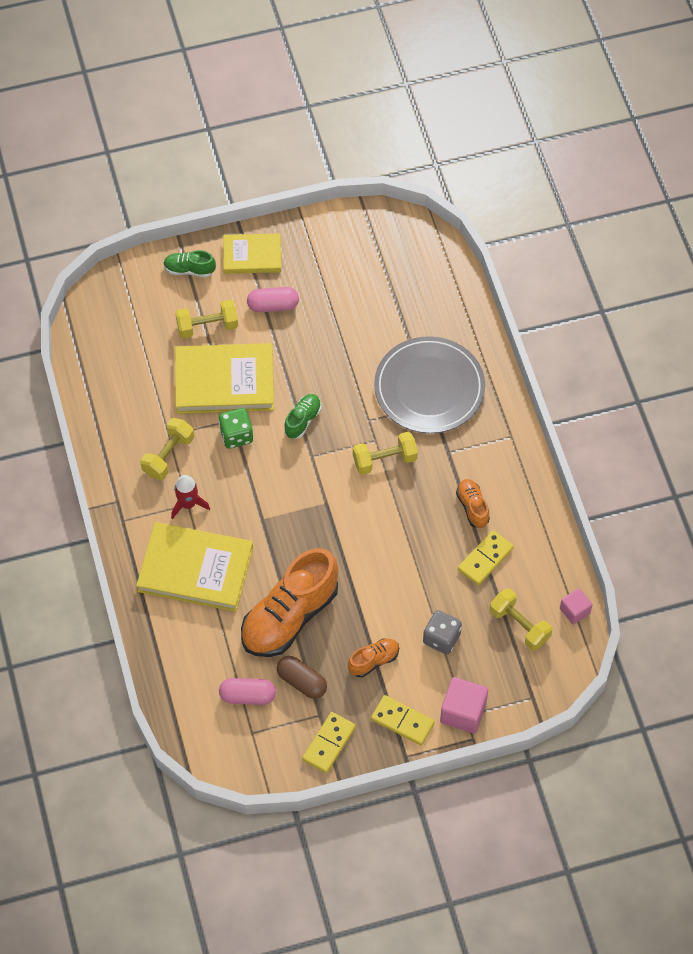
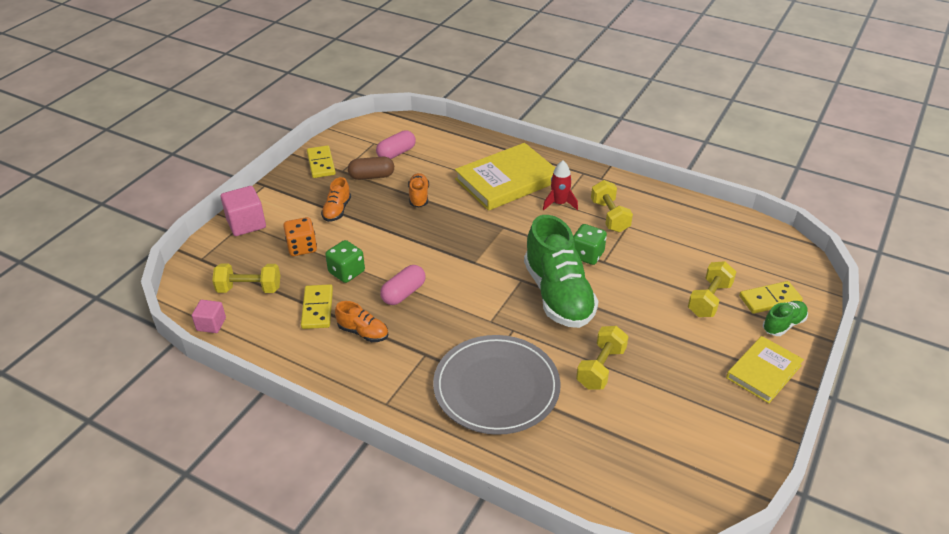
camera: 135 degrees right, 20 degrees down
(224, 382) = (643, 277): yellow book -> none
(273, 305) = (692, 349): pink capsule -> pink capsule (403, 293)
(289, 616) = (419, 197): orange shoe -> orange shoe, size x0.46
(303, 420) = (558, 295): green shoe -> green shoe, size x2.16
(385, 460) = (467, 314): yellow dumbbell -> yellow dumbbell (601, 368)
(402, 721) = (284, 197): yellow domino -> yellow domino (769, 299)
(431, 578) = (346, 272): none -> green dice
(441, 638) = (302, 247): grey dice -> orange dice

